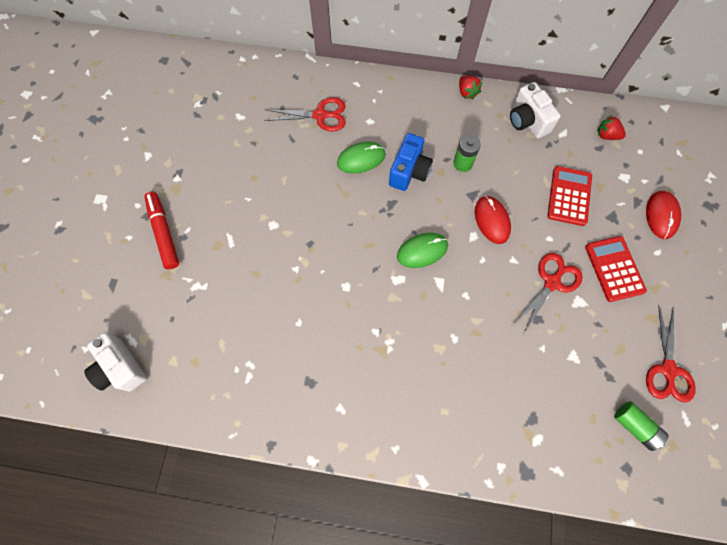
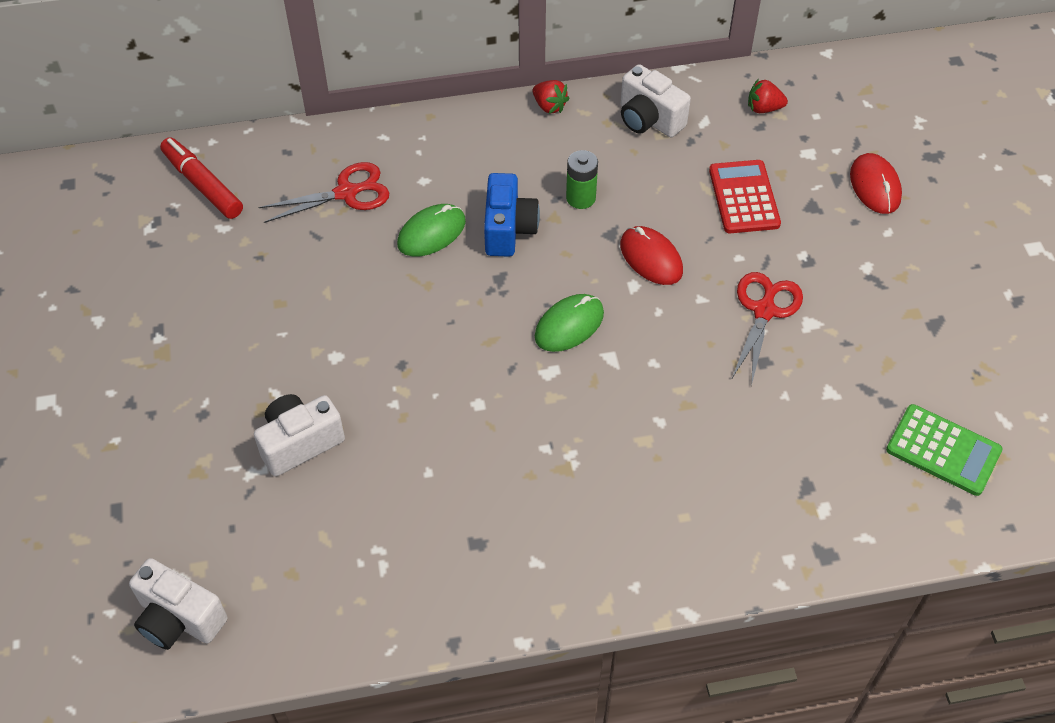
camera: 20 degrees left, 15 degrees down
(164, 233) = (170, 417): red marker -> red marker (202, 185)
(231, 276) = (300, 443): none -> white camera
(614, 269) = (840, 269): red calculator -> none
(635, 426) = (943, 450): green battery -> green calculator
(668, 370) = (958, 369): red scissors -> none

